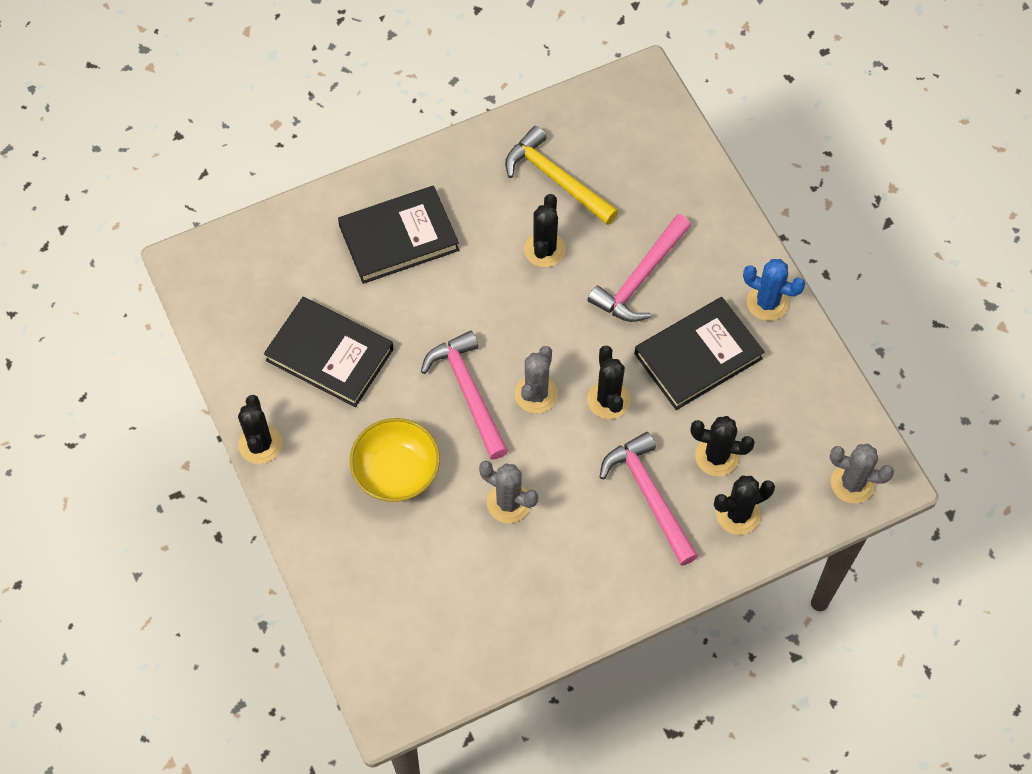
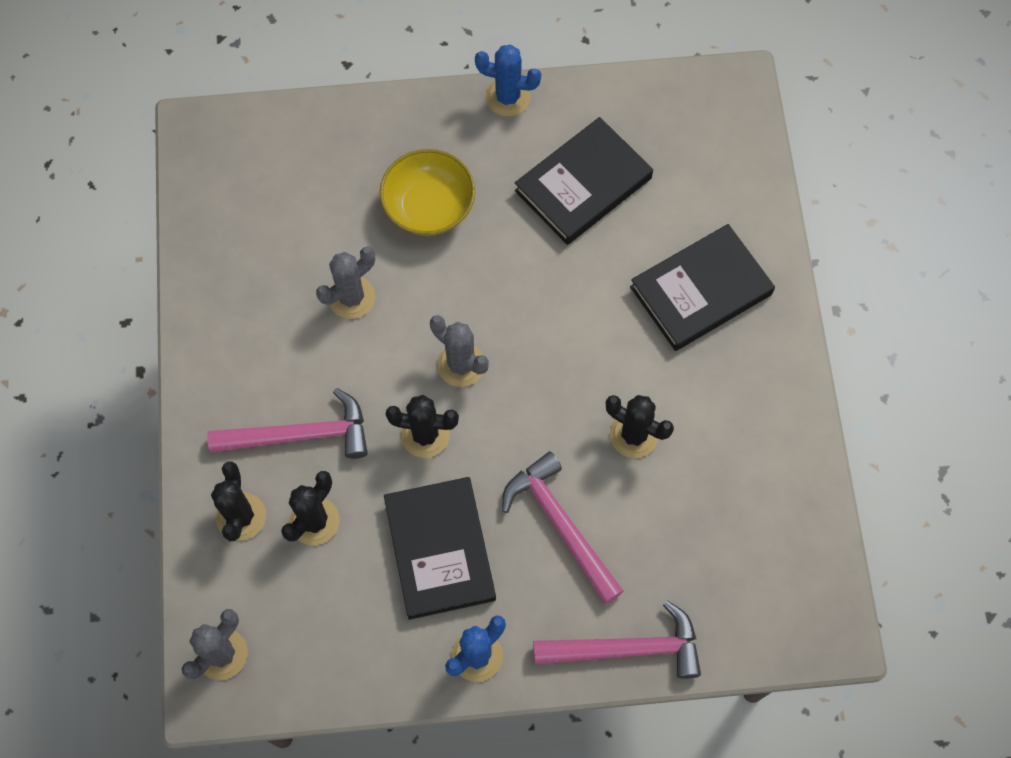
camera: 110 degrees right, 5 degrees up
(260, 444) = (508, 97): black cactus -> blue cactus
(399, 238) = (701, 290): black book -> black book turned 60 degrees clockwise
(468, 392) = (489, 300): pink hammer -> pink hammer (627, 649)
(556, 179) = (723, 480): yellow hammer -> none

